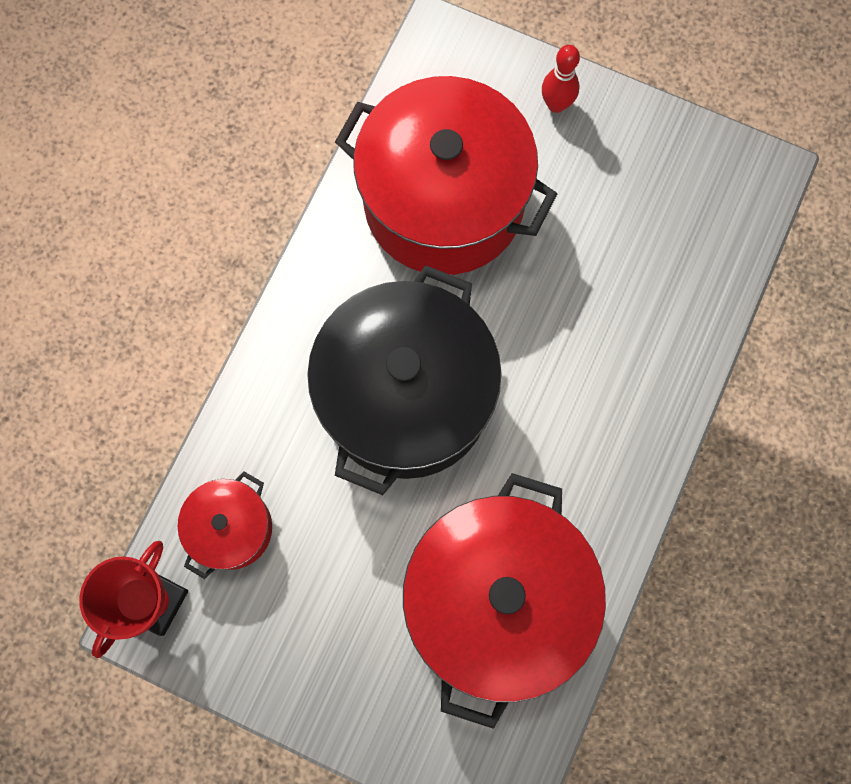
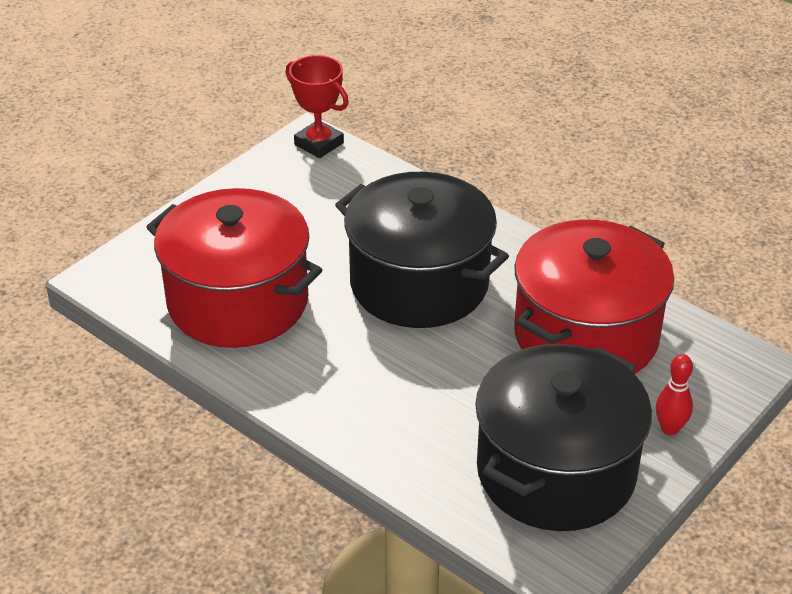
camera: 105 degrees right, 35 degrees down
(231, 528) = (354, 183): red pot -> none
(647, 199) = (556, 472): none -> black pot

